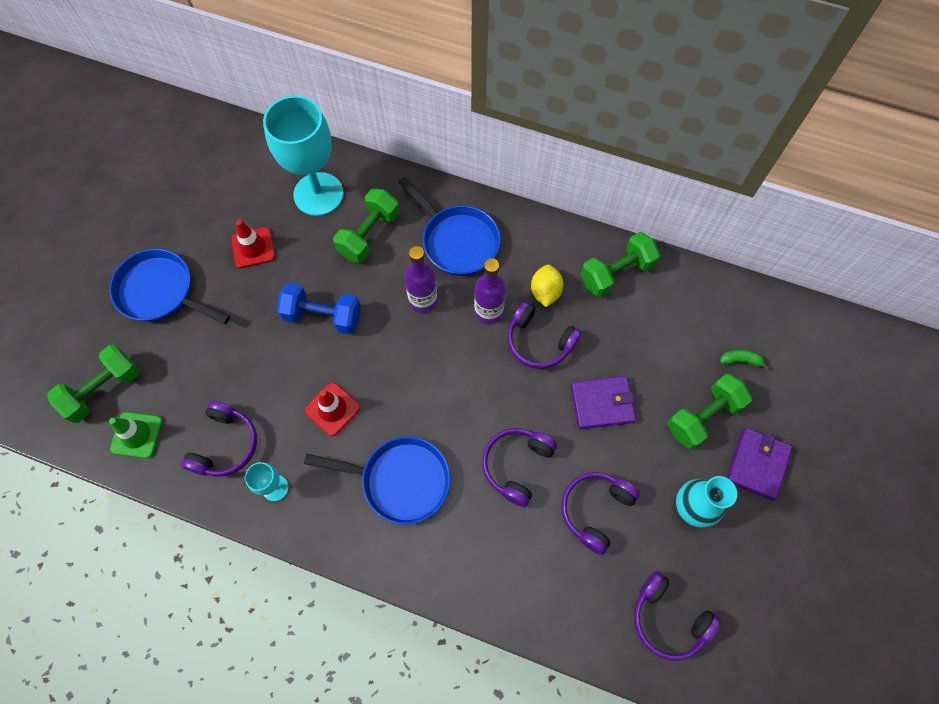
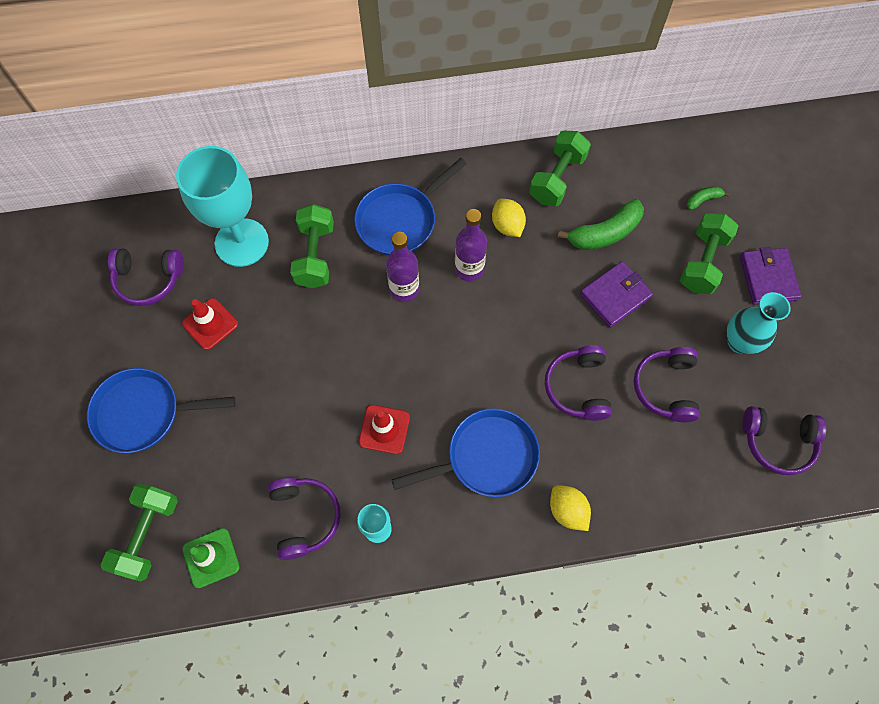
camera: 30 degrees left, 0 degrees up
(323, 316) = (320, 351): blue dumbbell -> none
(439, 566) = (567, 510): none -> yellow lemon
(457, 241) = (400, 220): blue pan -> blue pan turned 120 degrees clockwise
(539, 341) = (529, 271): purple headphones -> purple headphones (148, 279)
(628, 343) = (604, 233): none -> green banana

